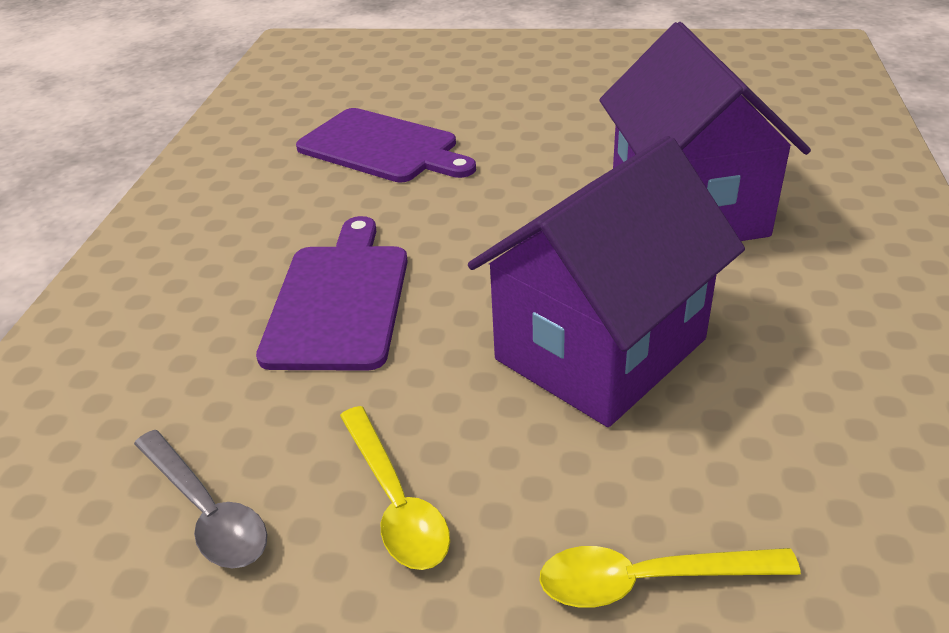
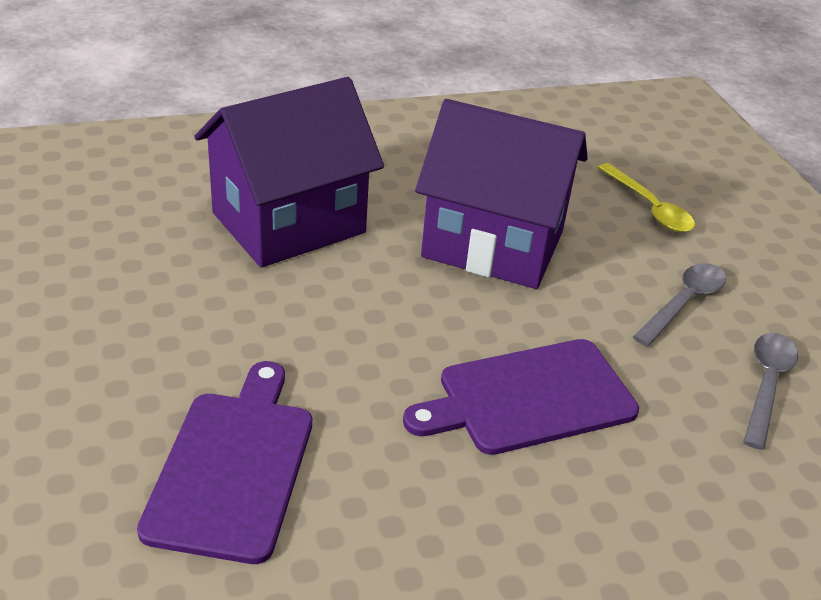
camera: 120 degrees left, 0 degrees up
(395, 501) = (684, 303): yellow spoon -> grey spoon

